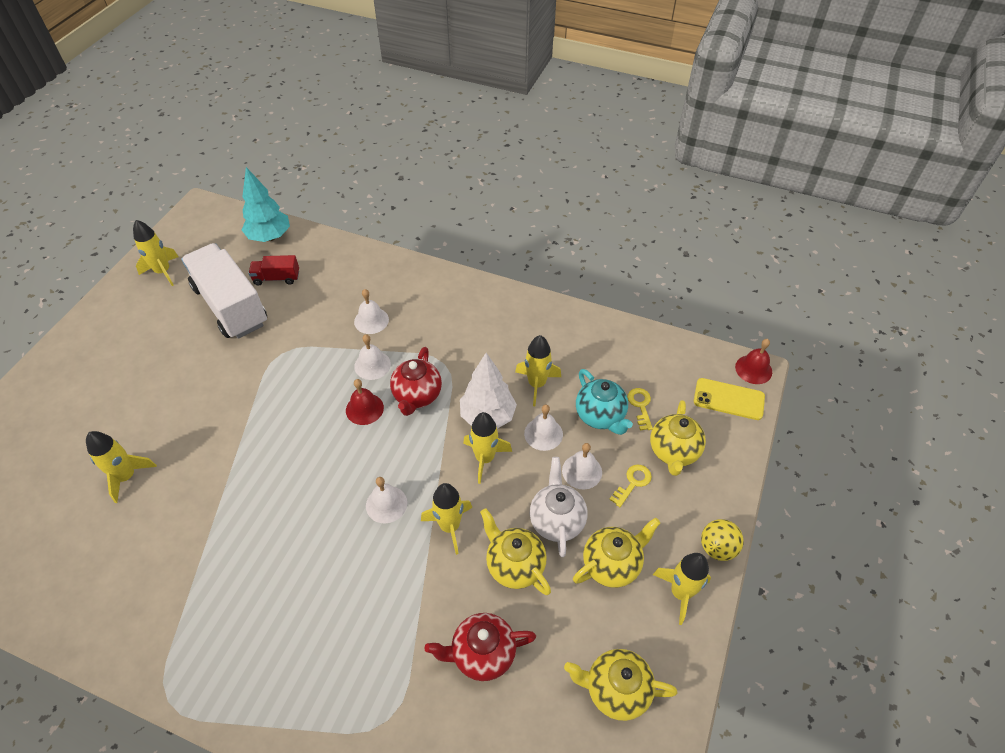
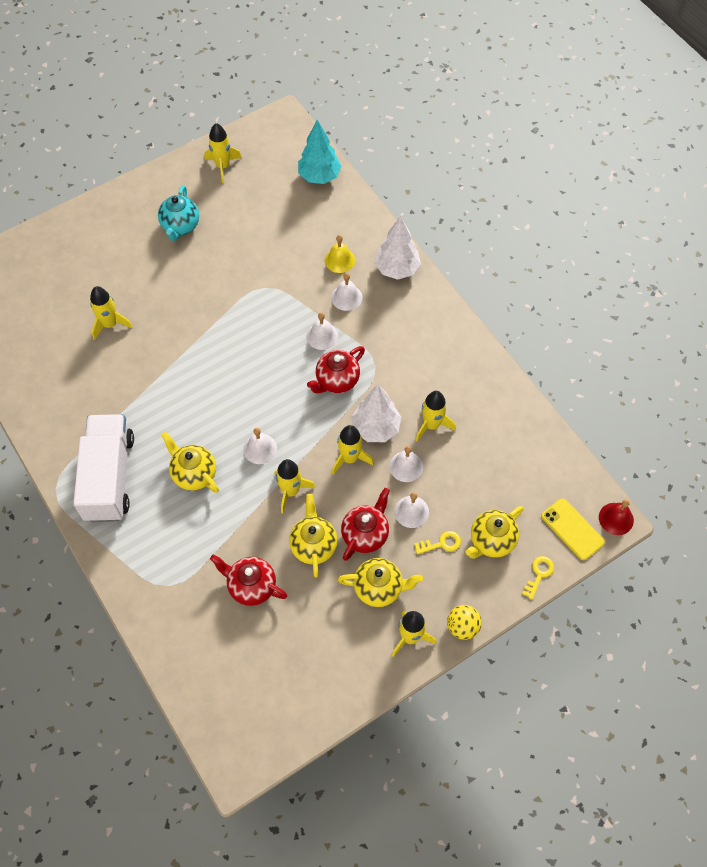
camera: 35 degrees right, 10 degrees up
(231, 306) = (253, 225): white truck -> white truck (109, 477)
(277, 278) = (301, 218): red truck -> none
(340, 293) = (339, 260): none -> yellow bell
(364, 409) = (293, 368): red bell -> none
(401, 275) = (397, 269): none -> white tree
(556, 520) = (365, 534): white teapot -> red teapot
(600, 416) = (459, 480): turquoise teapot -> turquoise teapot (180, 226)
(615, 690) = (317, 664): yellow teapot -> yellow teapot (194, 474)
(640, 406) = (497, 491): yellow key -> yellow key (539, 574)

